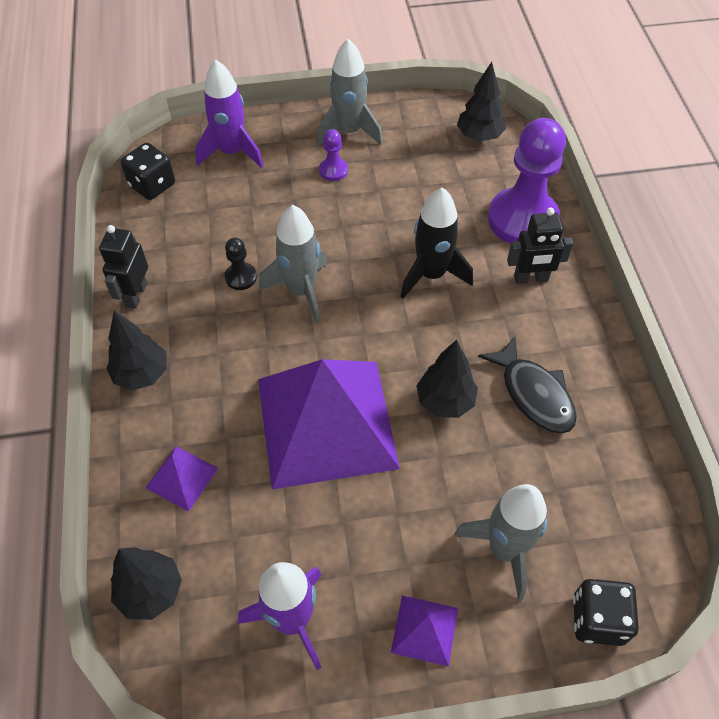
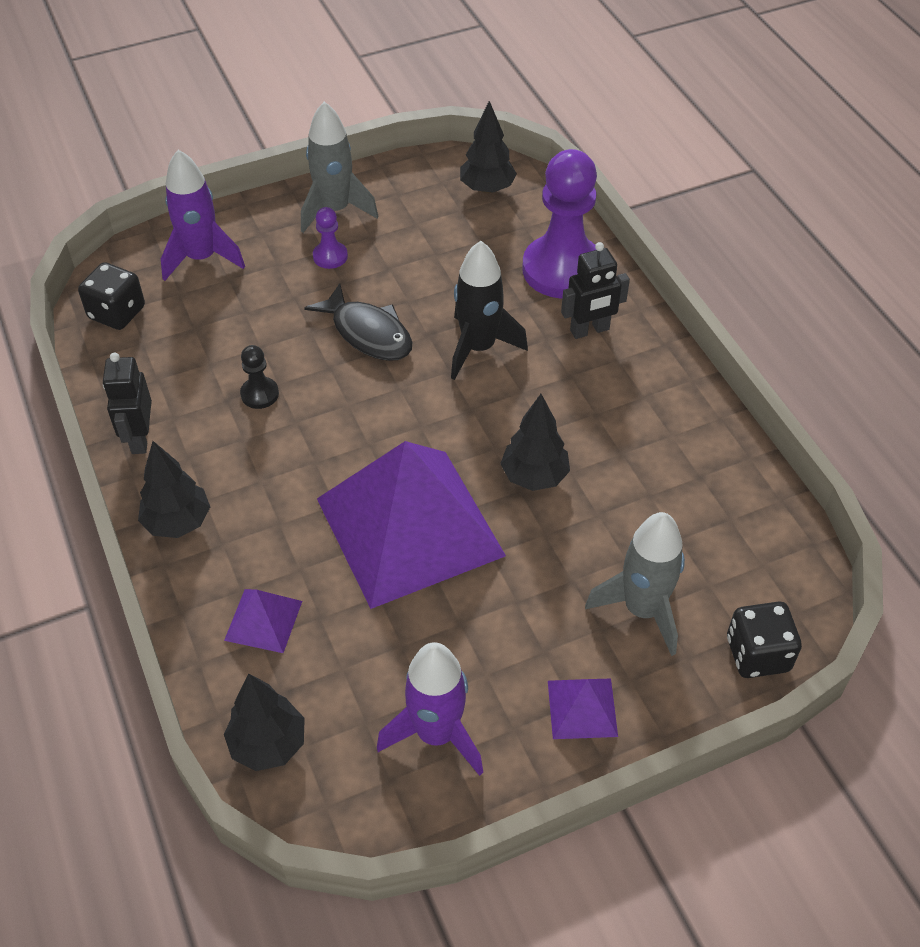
camera: 15 degrees left, 5 degrees down
(301, 291) = (335, 395): grey rocket -> none
(533, 394) = (627, 448): black fish -> black fish (368, 333)

